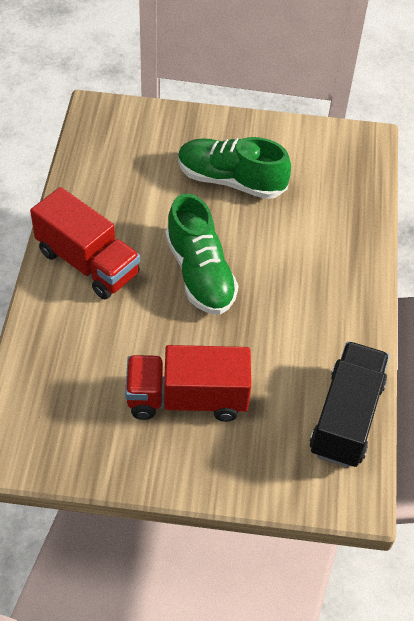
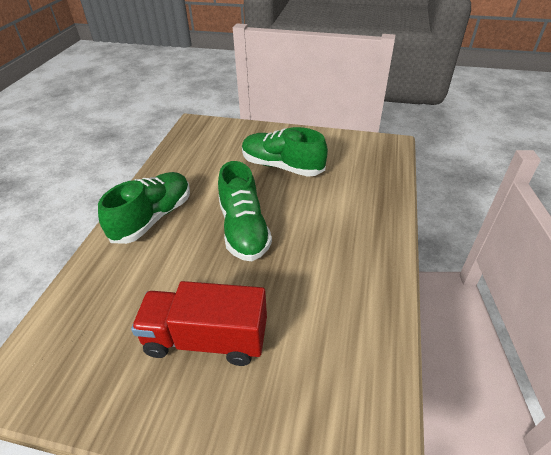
camera: 10 degrees right, 10 degrees down
(87, 263) = (153, 218): red truck -> green shoe
(346, 417) = (367, 370): black truck -> none

